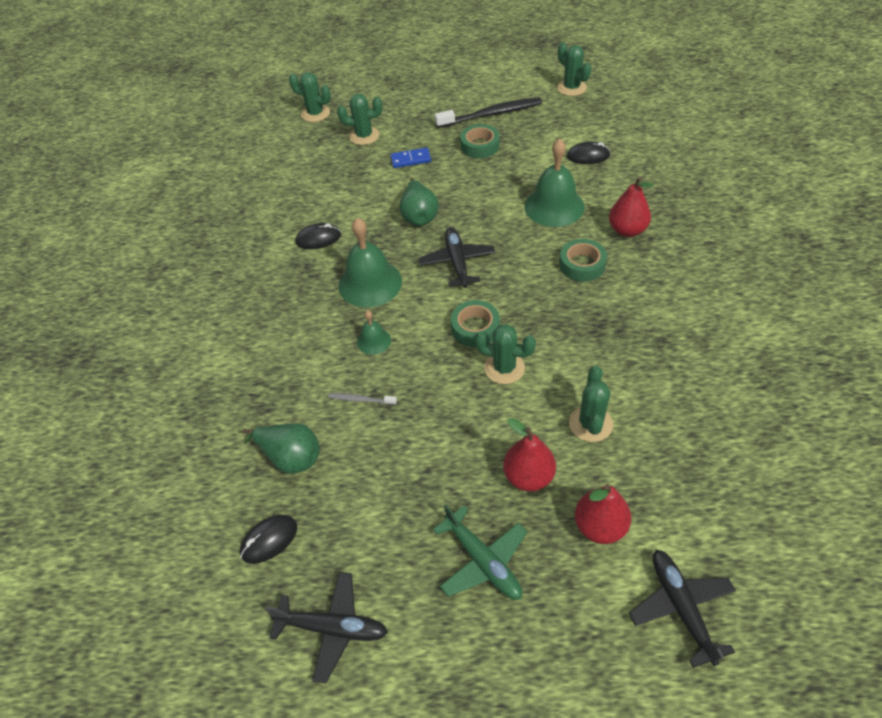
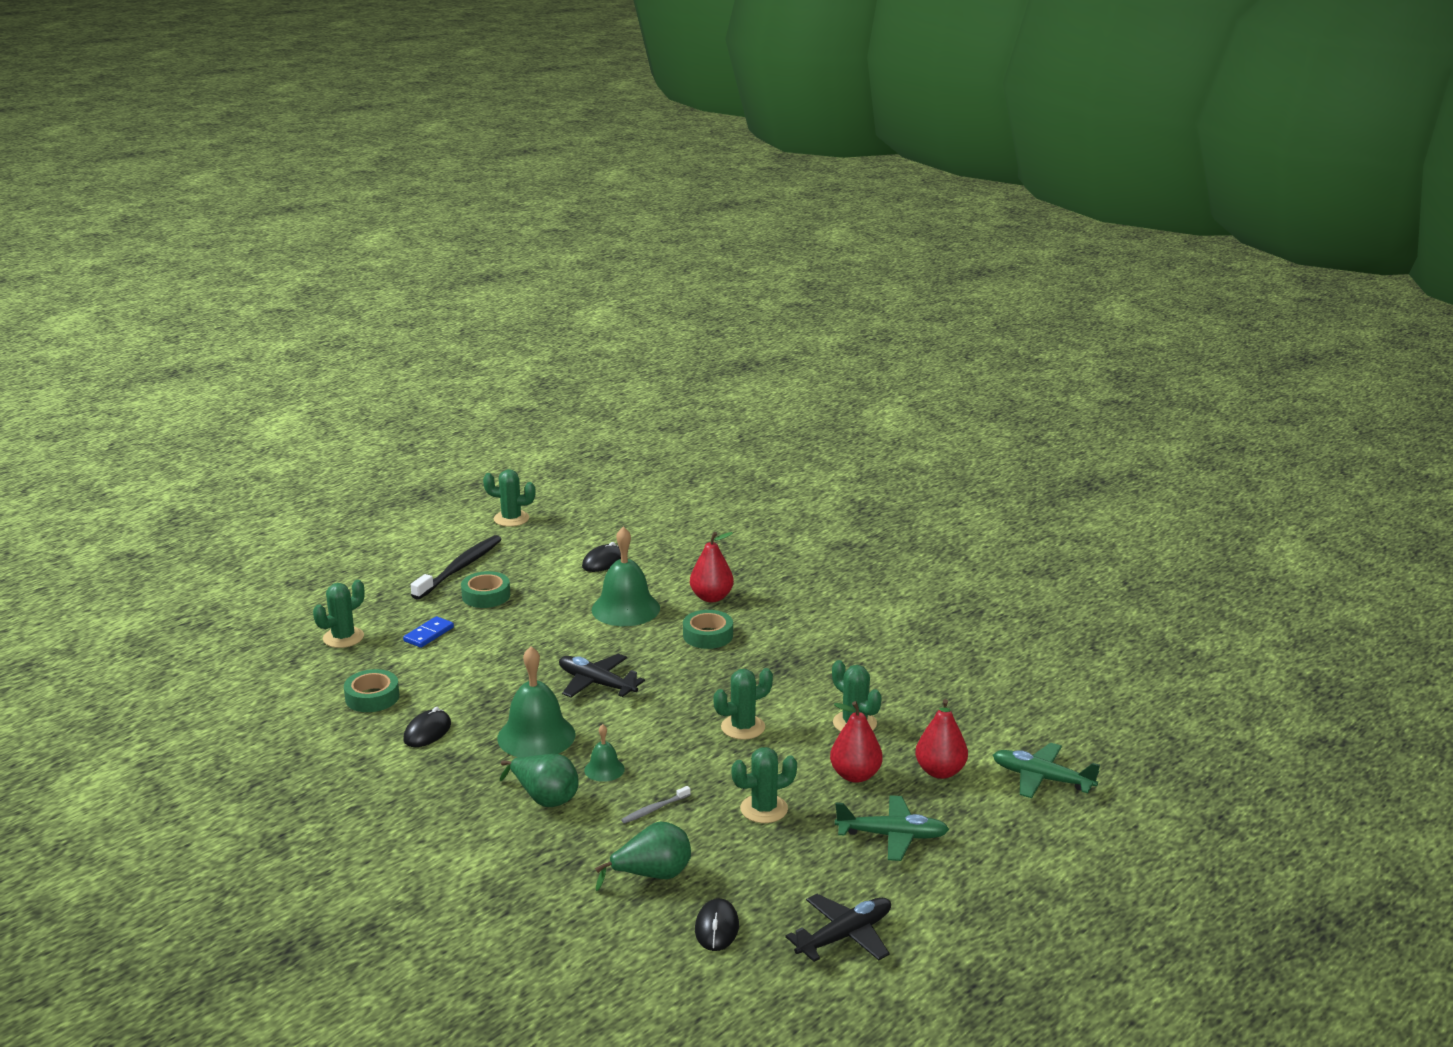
camera: 50 degrees left, 25 degrees down
(315, 114) = (250, 643): green cactus -> green cactus (764, 809)
(419, 216) = (507, 670): green pear -> green pear (544, 798)
(475, 328) = (681, 716): green tape -> green tape (372, 697)
(681, 608) = (1042, 779): black plane -> green plane

